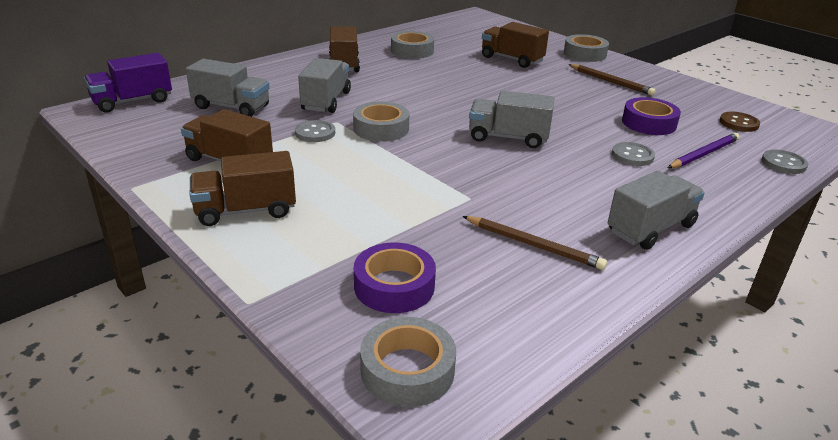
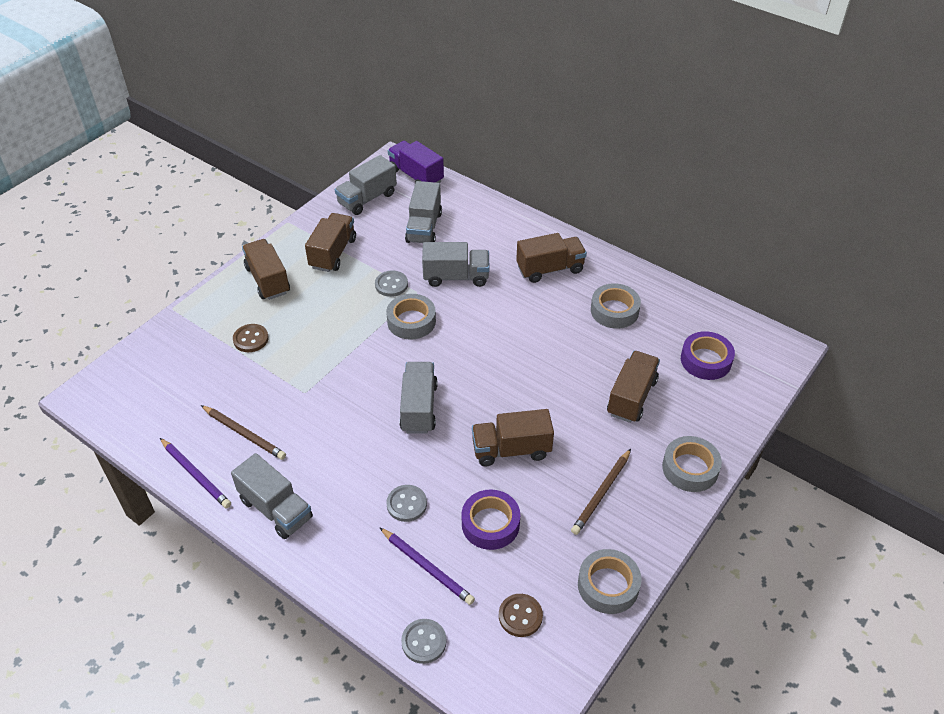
camera: 80 degrees right, 15 degrees up
(143, 131) = (367, 199): none -> grey truck
(359, 231) = (251, 339): none -> brown button
(394, 286) = (191, 367): purple tape -> purple tape (706, 360)
(407, 370) = (117, 384): grey tape -> grey tape (608, 585)
(533, 245) = (244, 434): brown pencil -> brown pencil turned 75 degrees counterclockwise
(565, 105) = (511, 450): none -> brown truck
(603, 288) = (195, 474): none -> purple pencil

